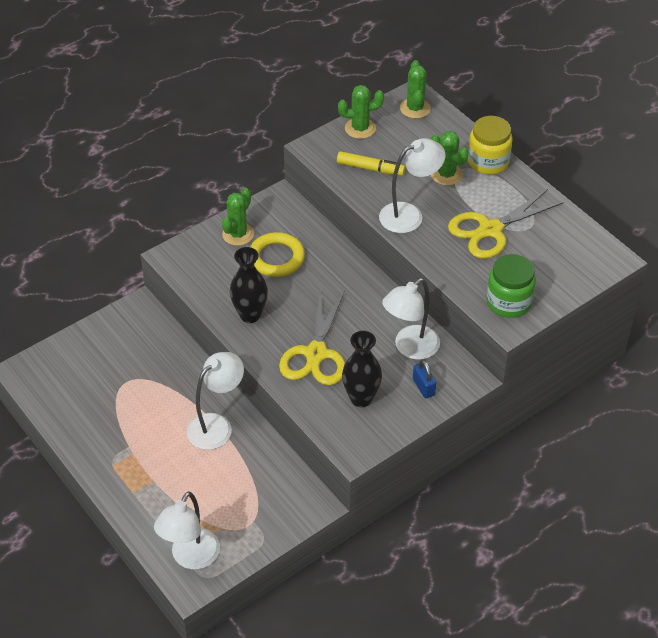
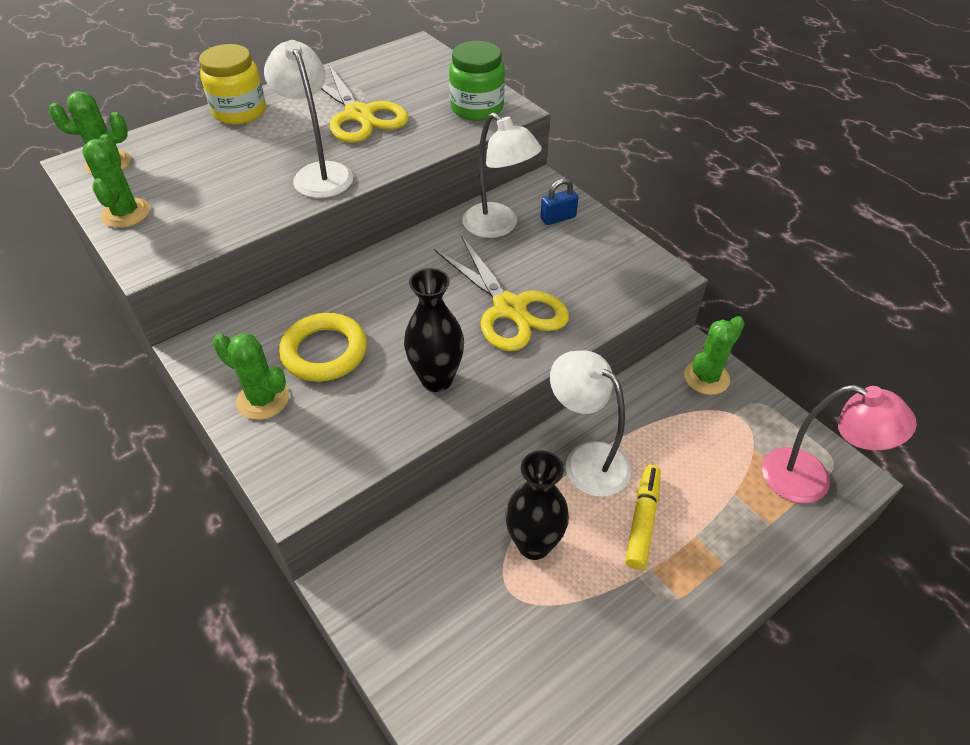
camera: 90 degrees left, 0 degrees up
(191, 558) = (810, 480): white lamp -> pink lamp
(316, 354) = (510, 308): yellow scissors -> yellow scissors turned 45 degrees clockwise
(361, 398) = (581, 268): black vase -> black vase (534, 544)
(370, 168) = (217, 204): yellow marker -> yellow marker (642, 520)
(446, 174) = (252, 142): green cactus -> green cactus (706, 378)

